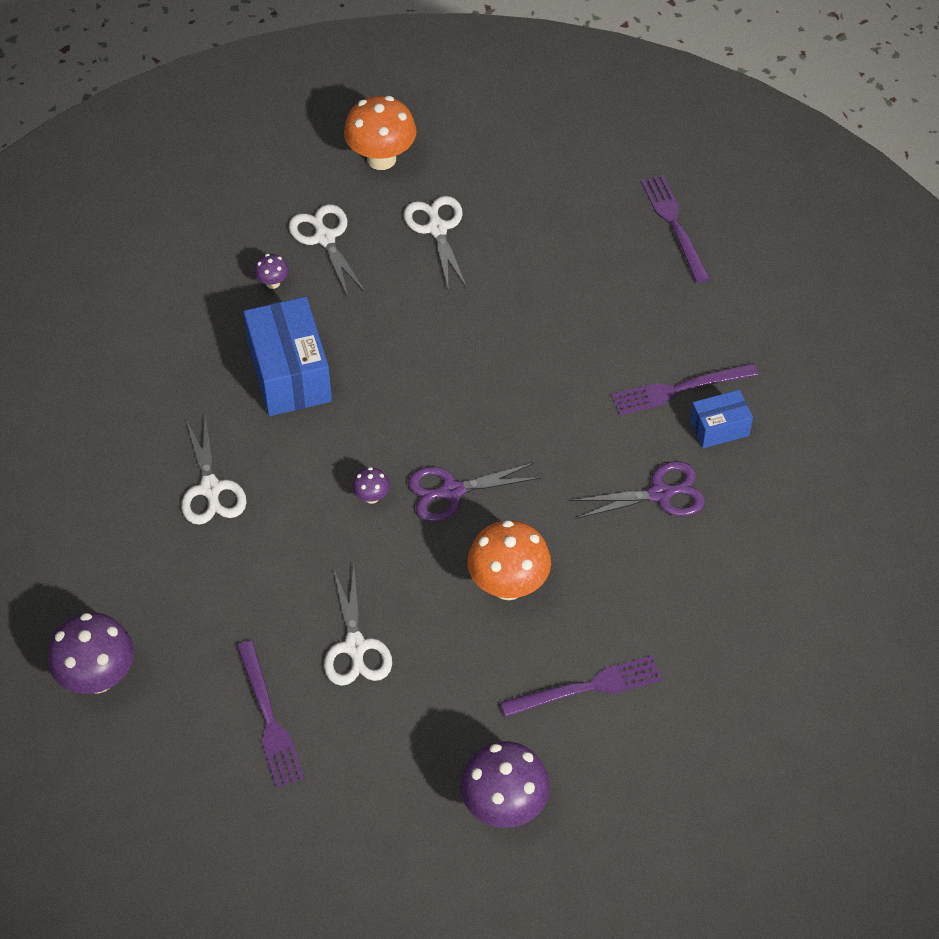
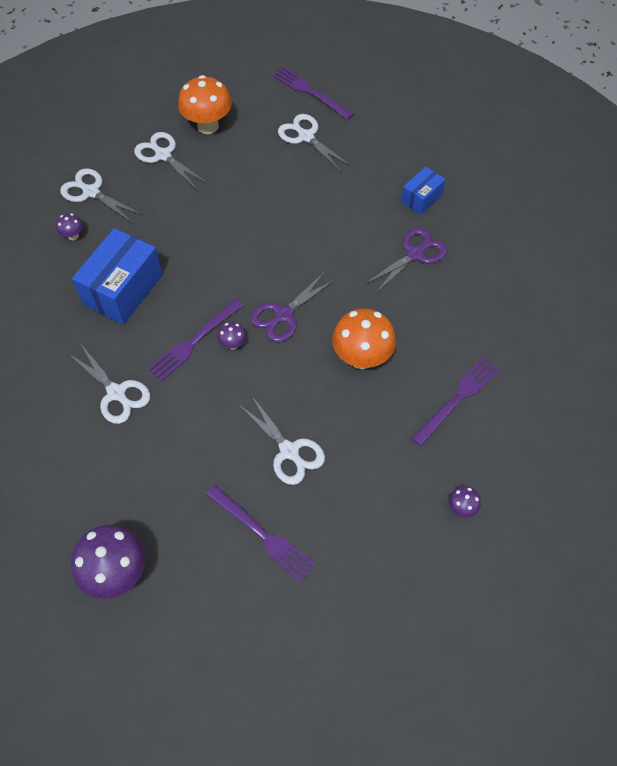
camera: 30 degrees left, 5 degrees up
(289, 374) = (123, 289): blue box -> blue box turned 75 degrees clockwise
(381, 159) = (97, 128): orange mushroom -> orange mushroom (208, 126)
(504, 806) = (461, 508): purple mushroom -> purple mushroom, size x0.46
(628, 282) = (306, 137): none -> white scissors
(678, 389) = (381, 186): purple fork -> purple fork (194, 341)

